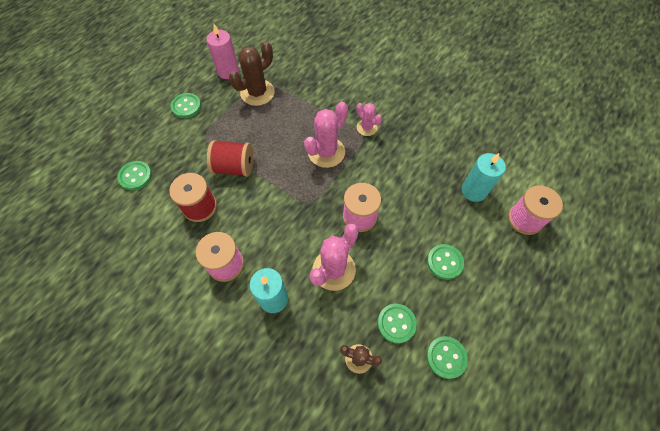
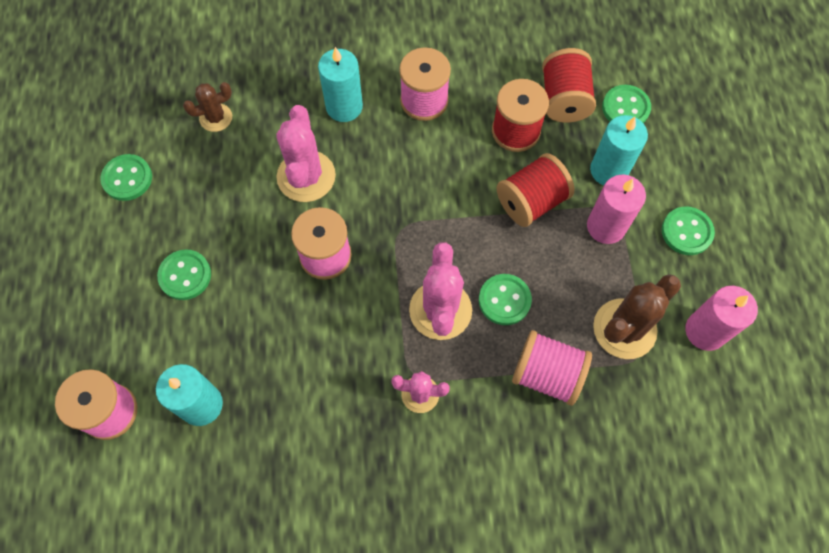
camera: 140 degrees right, 5 degrees up
(157, 204) = (564, 99): none -> red spool
(183, 154) = (609, 170): none -> turquoise candle
(215, 132) = (606, 226): none -> pink candle
(257, 93) = (624, 329): brown cactus -> brown cactus turned 45 degrees clockwise
(306, 99) = (547, 374): none -> pink spool
(396, 323) = (199, 173): green button -> green button (504, 300)

